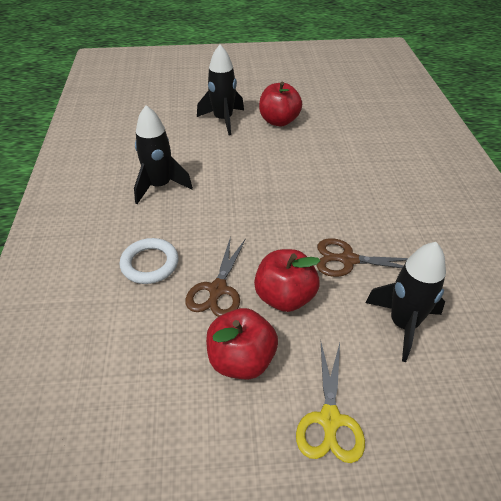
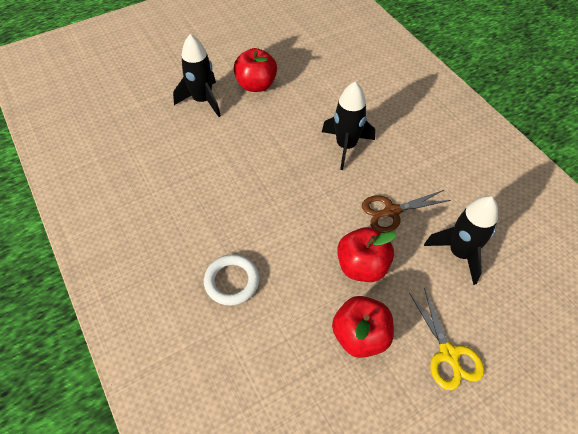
camera: 25 degrees left, 10 degrees up
(160, 186) = (188, 197): black rocket -> black rocket (346, 146)
(217, 290) = (305, 282): brown scissors -> none

